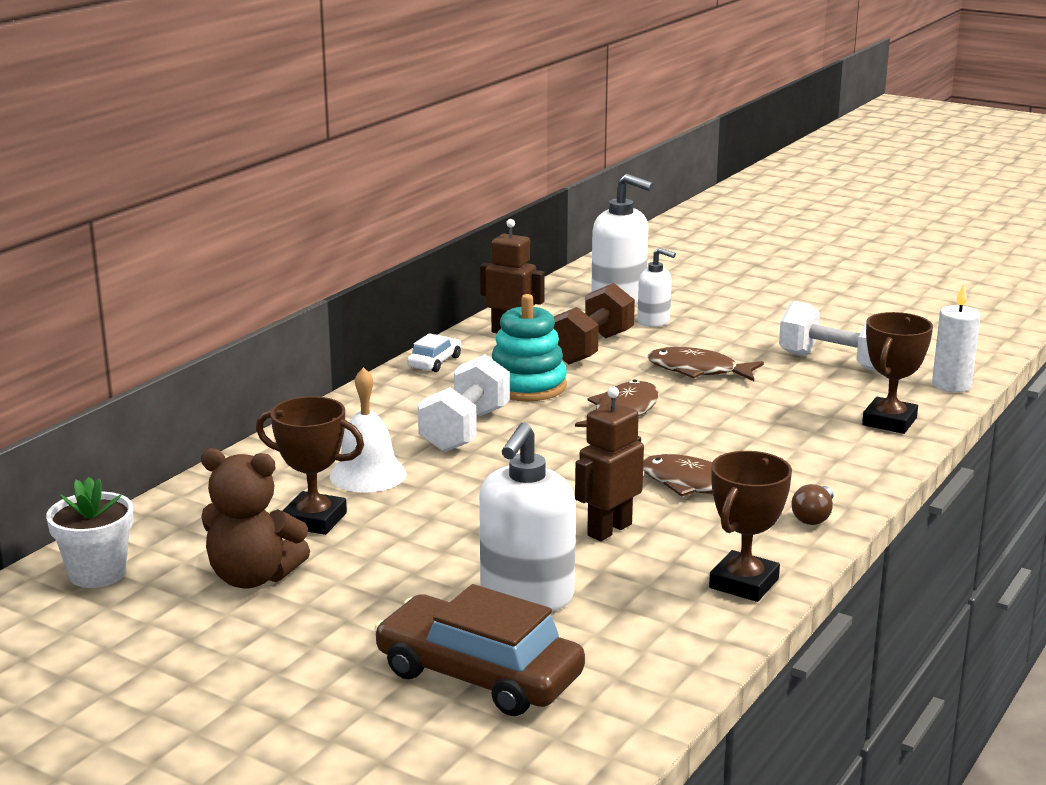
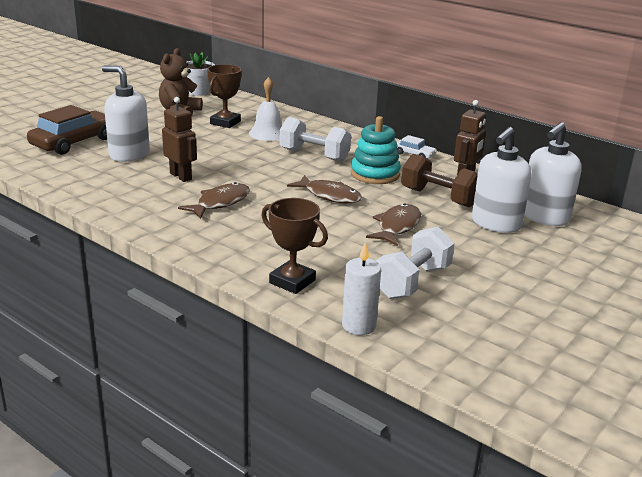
camera: 95 degrees right, 5 degrees up
(654, 321) = (495, 224): white soap dispenser -> white soap dispenser, size x1.72
(744, 583) = (104, 200): brown trophy -> none
(814, 517) = (164, 229): brown light bulb -> none

